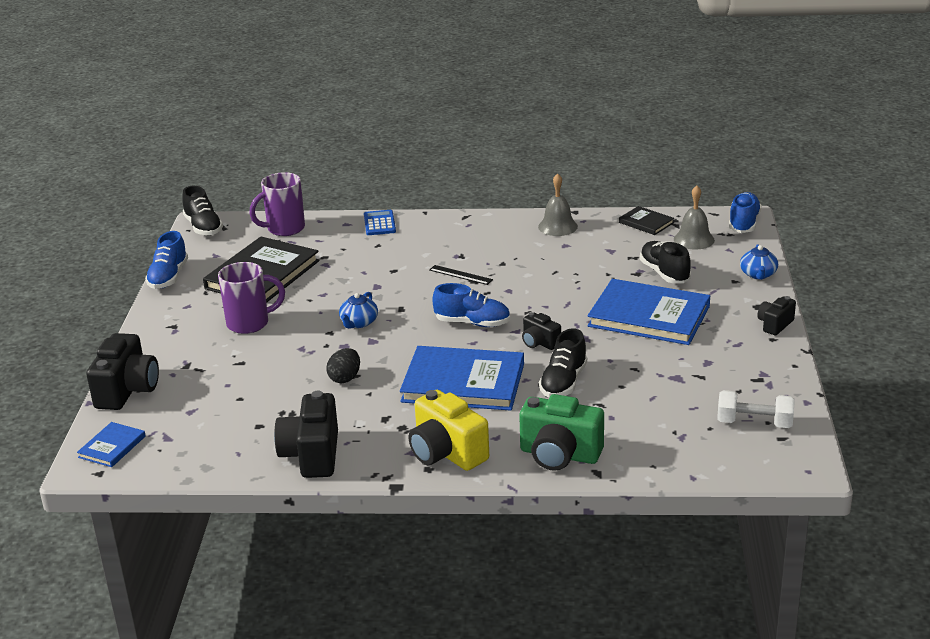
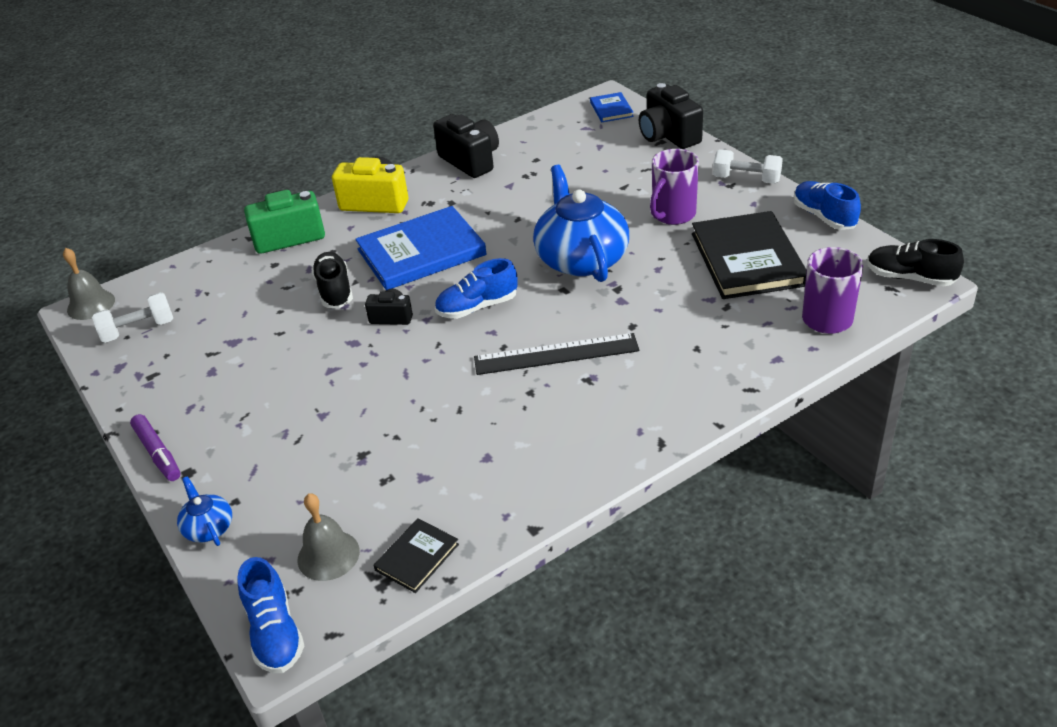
camera: 145 degrees right, 10 degrees up
(155, 324) = (746, 179): none -> white dumbbell
(345, 378) = (523, 213): black egg -> none
(359, 323) = (581, 259): blue teapot -> blue teapot, size x2.25
(379, 223) = (742, 378): blue calculator -> none
(460, 275) = (556, 354): black ruler -> black ruler, size x1.93
(557, 226) = (527, 486): grey bell -> grey bell (91, 305)
(646, 223) = (417, 557): black book -> black book turned 60 degrees counterclockwise
(649, 316) = (305, 398): blue book -> none
(664, 273) = (329, 471): black shoe -> none
(775, 325) = (158, 453): black camera -> purple marker

